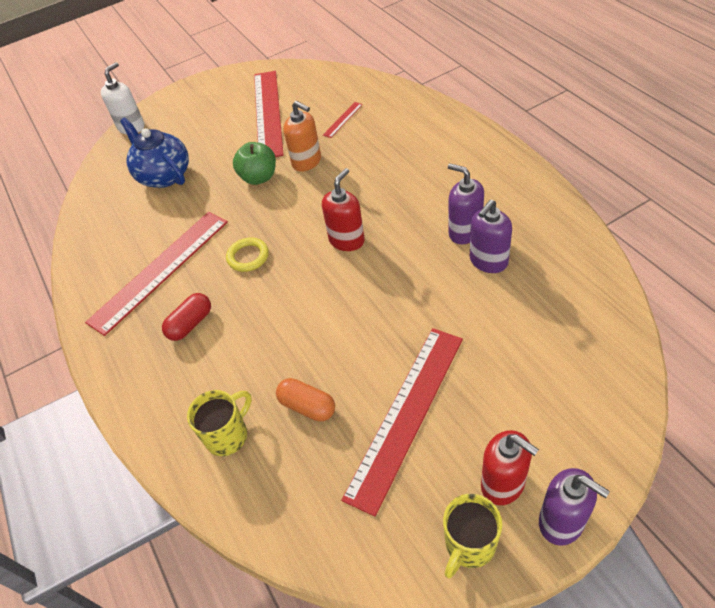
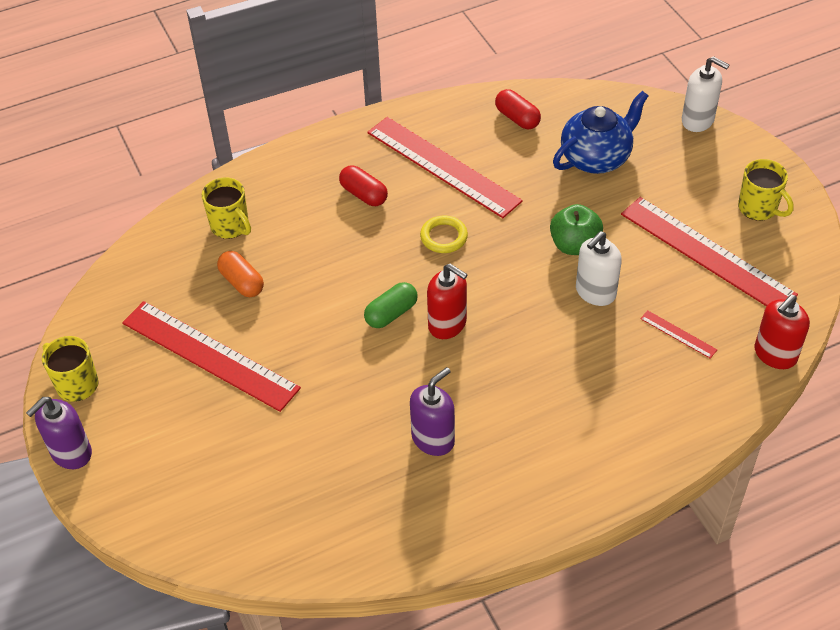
camera: 90 degrees right, 0 degrees up
(107, 228) = (517, 118): none -> red capsule
(225, 94) = (758, 208): none -> yellow mug
(268, 113) = (706, 254): red ruler -> red ruler turned 45 degrees clockwise
(307, 162) = (595, 292): orange soap dispenser -> white soap dispenser
(307, 406) = (242, 282): orange capsule -> orange capsule turned 75 degrees counterclockwise
(338, 279) = (391, 313): none -> green capsule
(488, 261) = (380, 454): purple soap dispenser -> none
(503, 484) = (118, 417): red soap dispenser -> red soap dispenser (775, 354)

